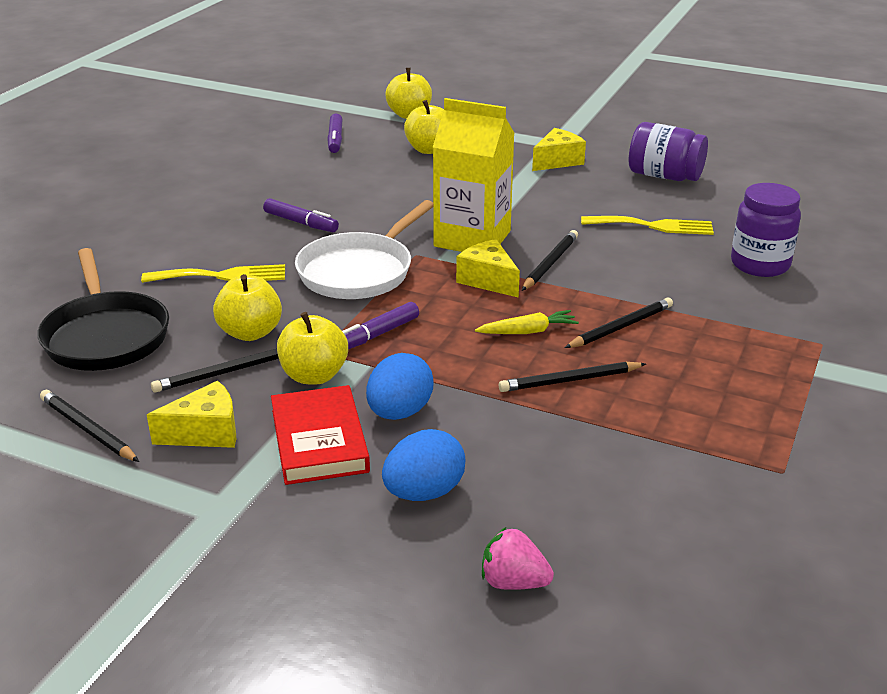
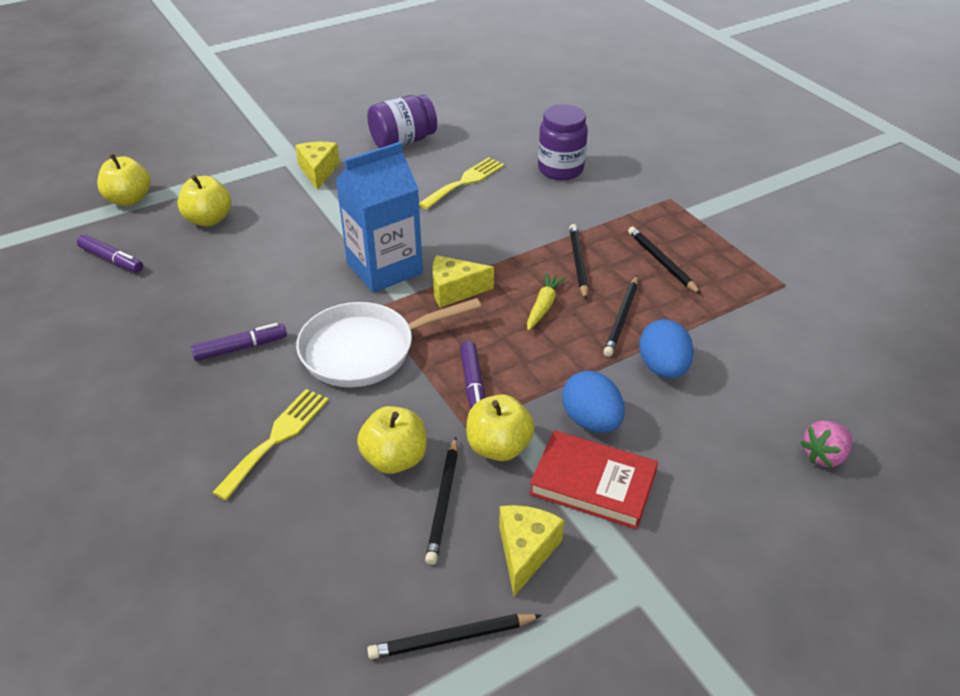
camera: 55 degrees left, 10 degrees up
(105, 335) = (296, 565): black pan -> none
(360, 271) = (365, 350): white pan -> white pan turned 90 degrees clockwise
(424, 492) = (700, 454): blue egg -> blue egg (663, 368)
(472, 239) = (384, 268): yellow carton -> blue carton
(550, 263) = (463, 250): black pencil -> black pencil (661, 262)

